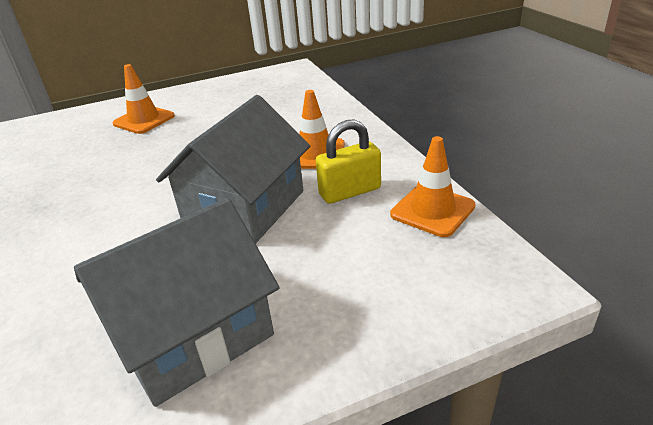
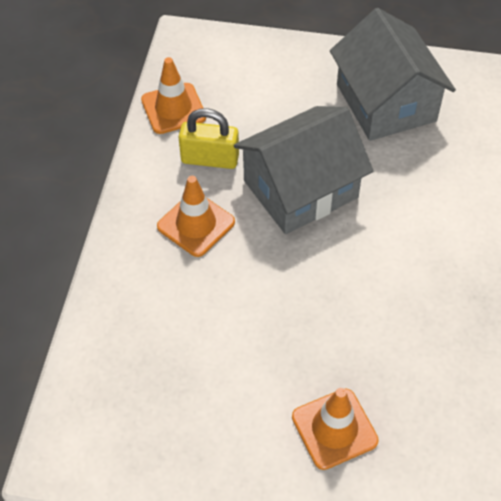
camera: 150 degrees left, 20 degrees up
(192, 333) = (386, 102): grey house -> grey house turned 75 degrees clockwise

